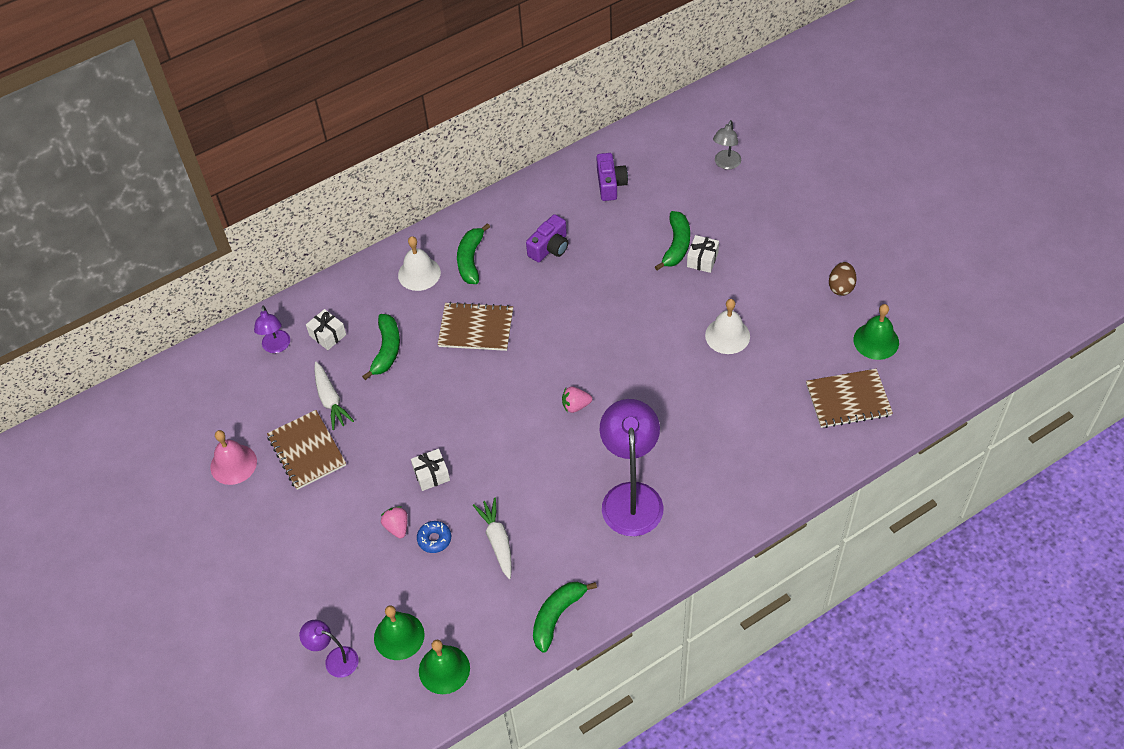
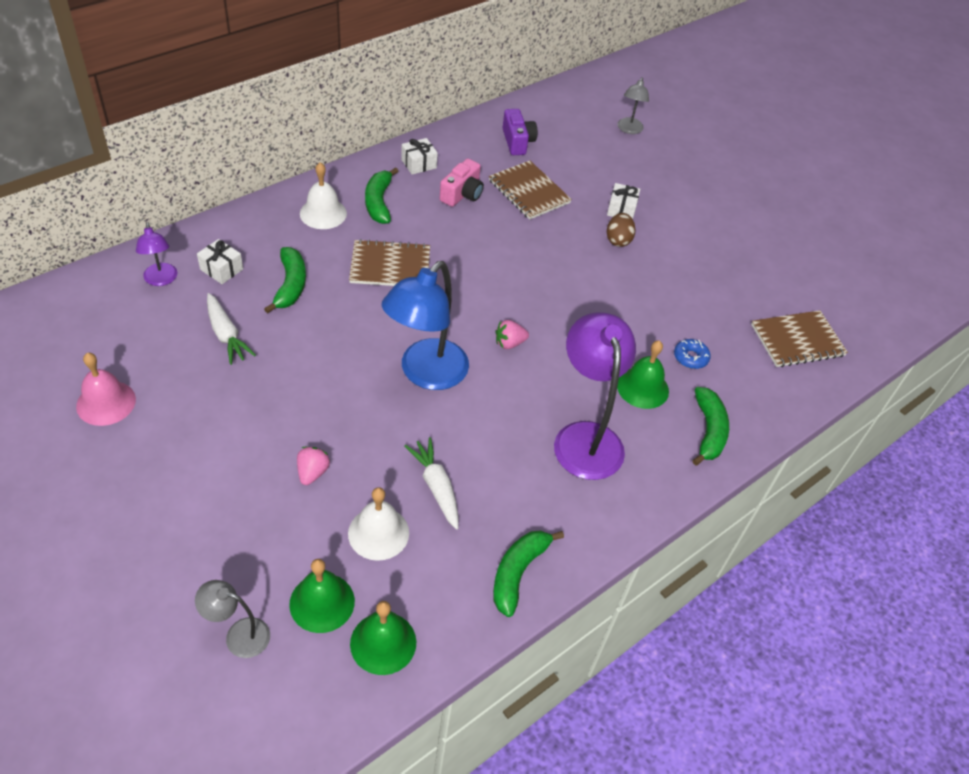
camera: 15 degrees left, 5 degrees down
(306, 451) = (198, 388): brown notebook -> brown notebook (529, 192)
(335, 659) = (239, 635): purple lamp -> grey lamp
(397, 527) = (312, 472): pink strawberry -> pink strawberry turned 45 degrees clockwise
(431, 475) = (351, 414): white gift -> white gift (419, 164)
(434, 539) = (359, 486): blue donut -> blue donut (690, 357)
(498, 436) = (426, 374): none -> blue lamp
(550, 247) = (462, 194): purple camera -> pink camera
(676, 245) = (593, 196): green banana -> green banana (708, 431)
(727, 335) = (660, 278): white bell -> white bell (378, 533)
(841, 287) = (764, 237): brown egg -> brown egg (618, 240)
(876, 341) = (811, 286): green bell -> green bell (642, 387)

